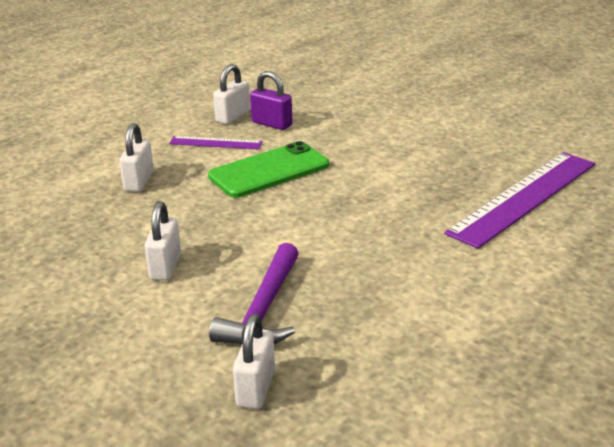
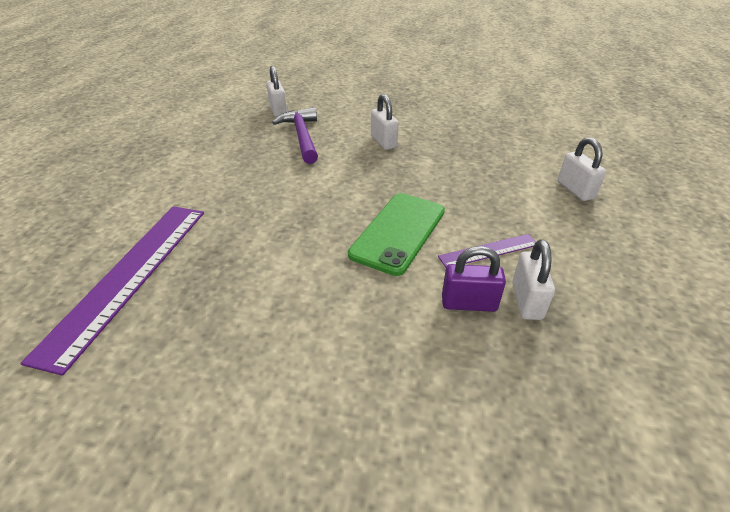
camera: 150 degrees right, 10 degrees up
(139, 181) = (488, 189): white padlock -> white padlock (575, 190)

